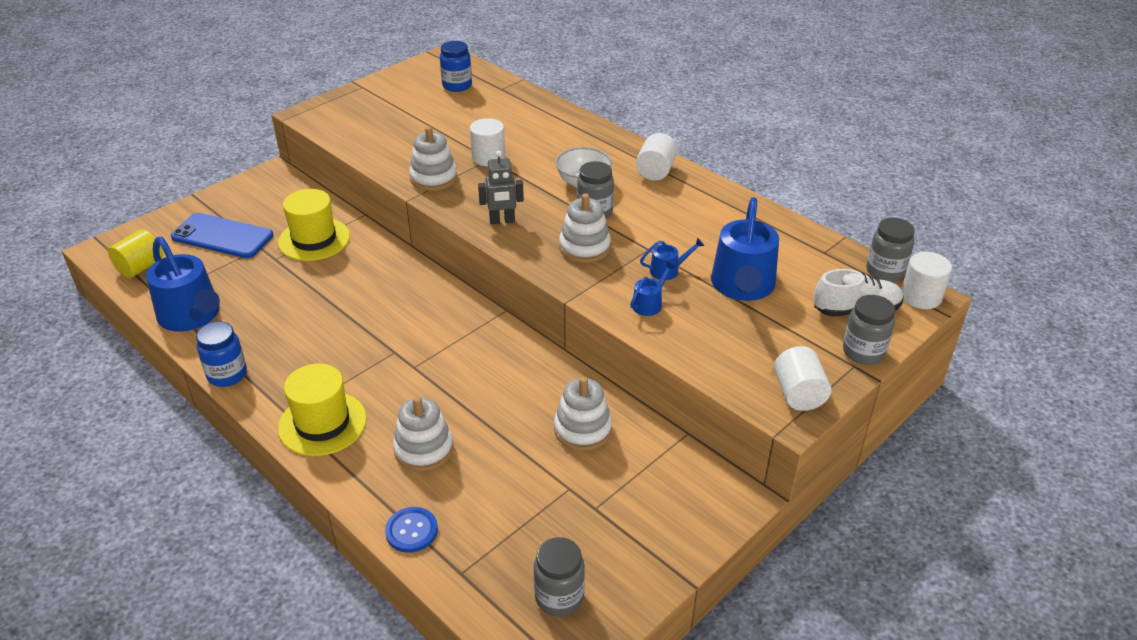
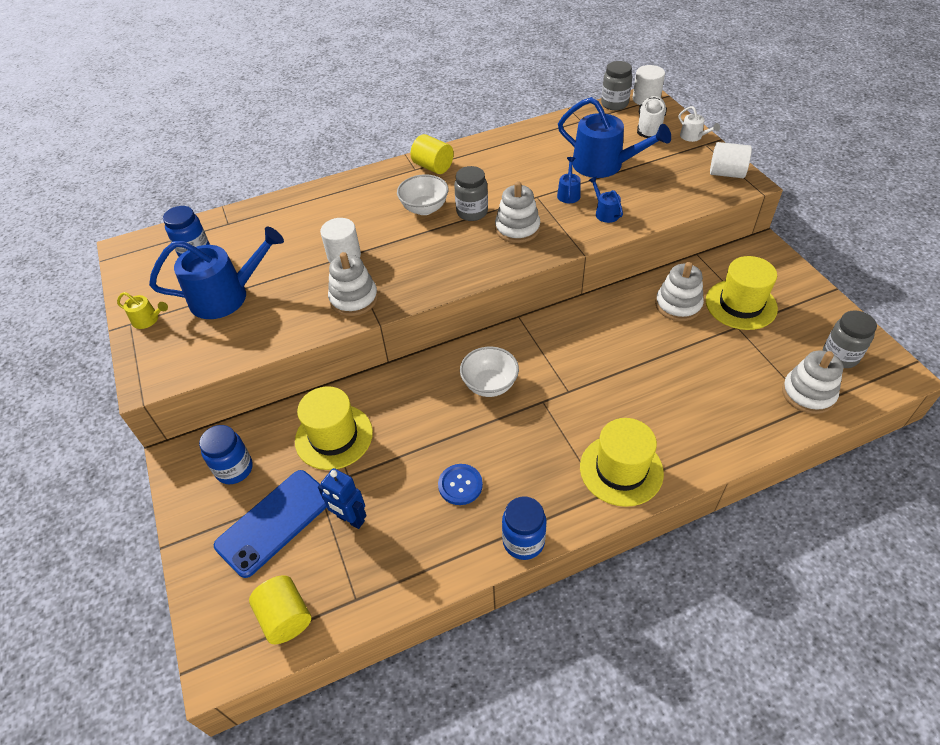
camera: 65 degrees left, 10 degrees up
(192, 316) = (409, 567): blue watering can -> blue watering can (226, 296)
(232, 272) = (350, 519): none -> blue robot
(268, 201) = (234, 469): none -> blue jar
(369, 92) = (148, 320): none -> yellow watering can
(404, 312) = (489, 385): none -> white bowl
(411, 531) = (764, 428): blue button -> blue button (460, 485)
(424, 449) = (674, 403): white stacking toy -> white stacking toy (808, 393)
(502, 221) = (452, 267): grey robot -> none
(611, 487) = (741, 304): none -> yellow hat
(656, 171) = (433, 167): white cylinder -> yellow cylinder
(863, 352) = (693, 136): grey jar -> white watering can

